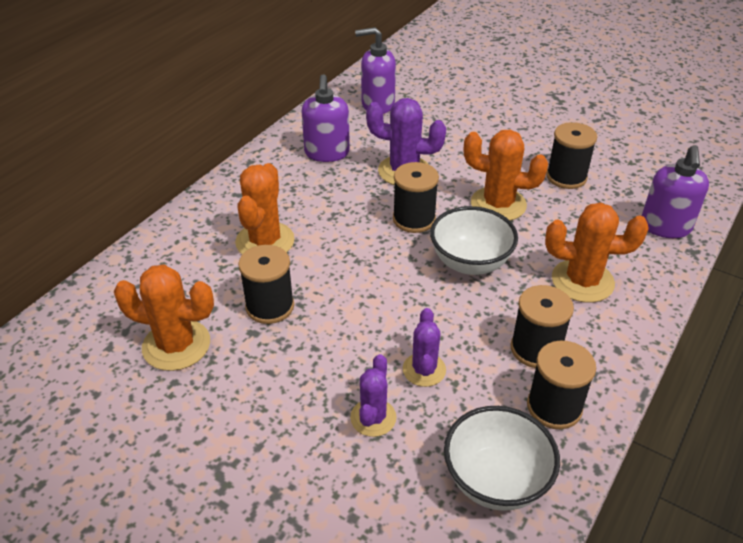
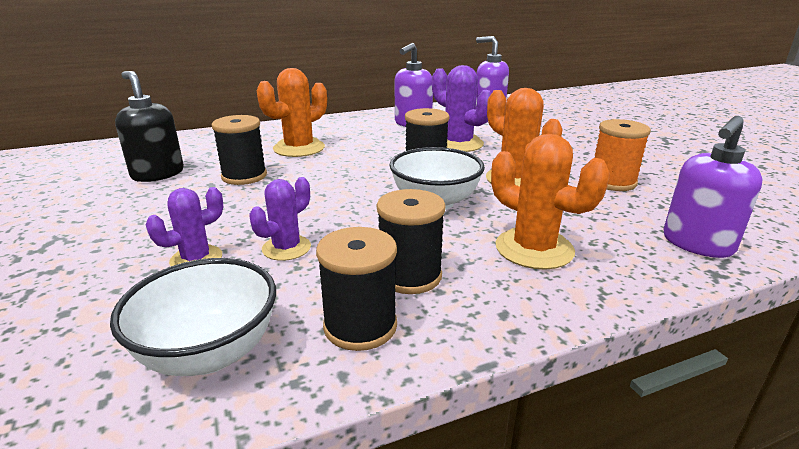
camera: 35 degrees right, 15 degrees down
(176, 345) = (158, 174): orange cactus -> black soap dispenser
(566, 177) = (612, 182): black spool -> orange spool

